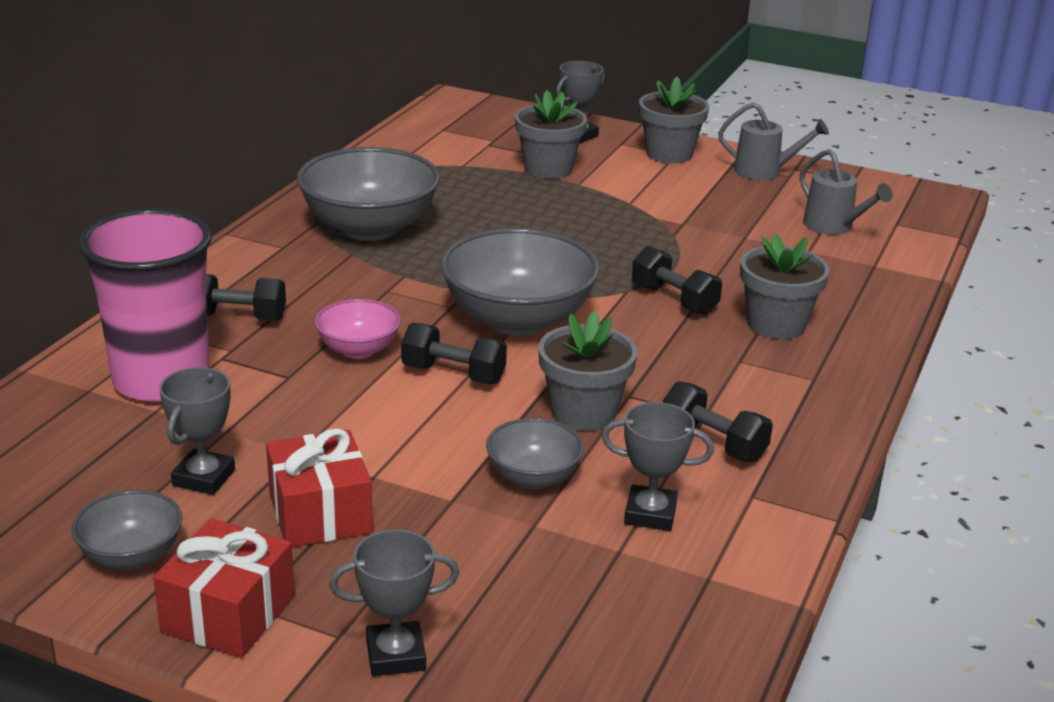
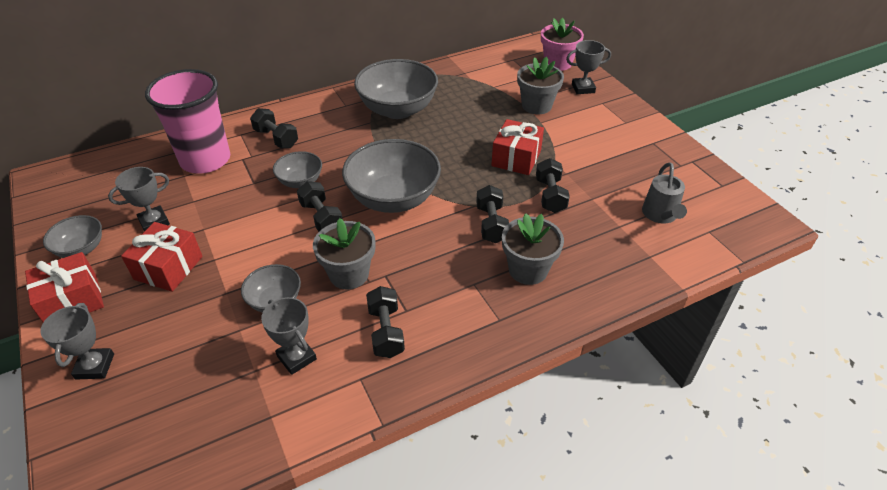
camera: 40 degrees right, 15 degrees up
(358, 349) = (300, 181): pink bowl -> grey bowl
(395, 655) = (95, 366): grey trophy -> grey trophy turned 60 degrees clockwise
(507, 118) = (558, 63): none -> pink flower pot
(605, 228) = (516, 158): none -> red gift
(669, 154) = (622, 120): grey flower pot -> none
(697, 250) = (550, 195): none -> black dumbbell
(764, 171) = (668, 155): grey watering can -> none

